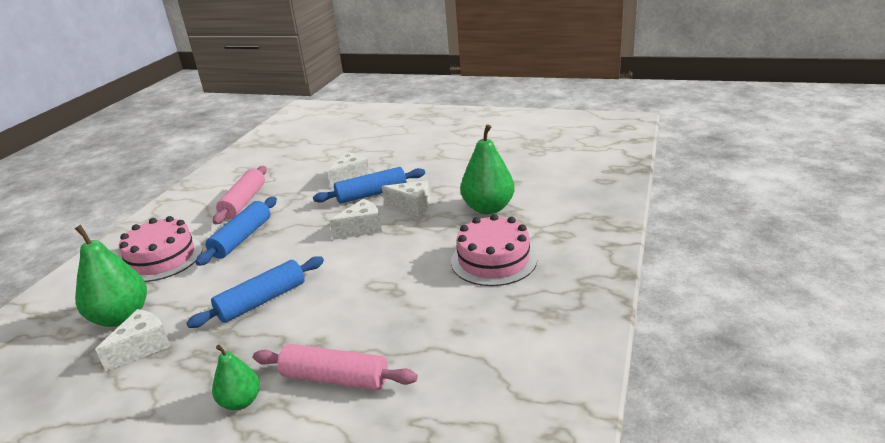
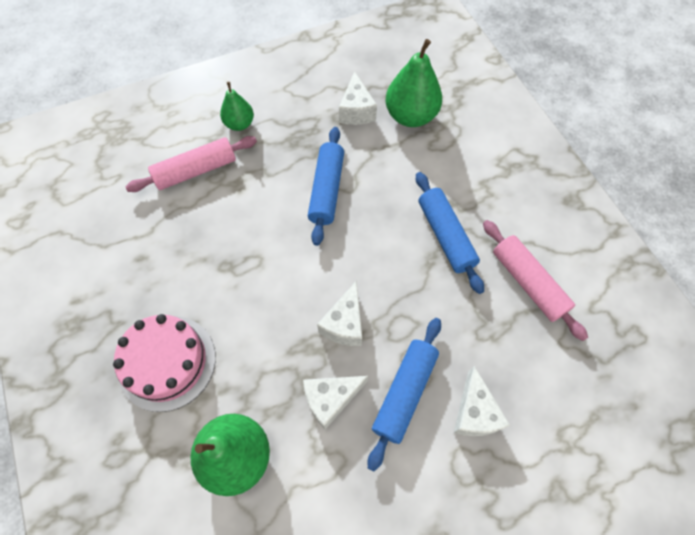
camera: 135 degrees right, 35 degrees up
(162, 258) = (477, 172): pink cake -> none

